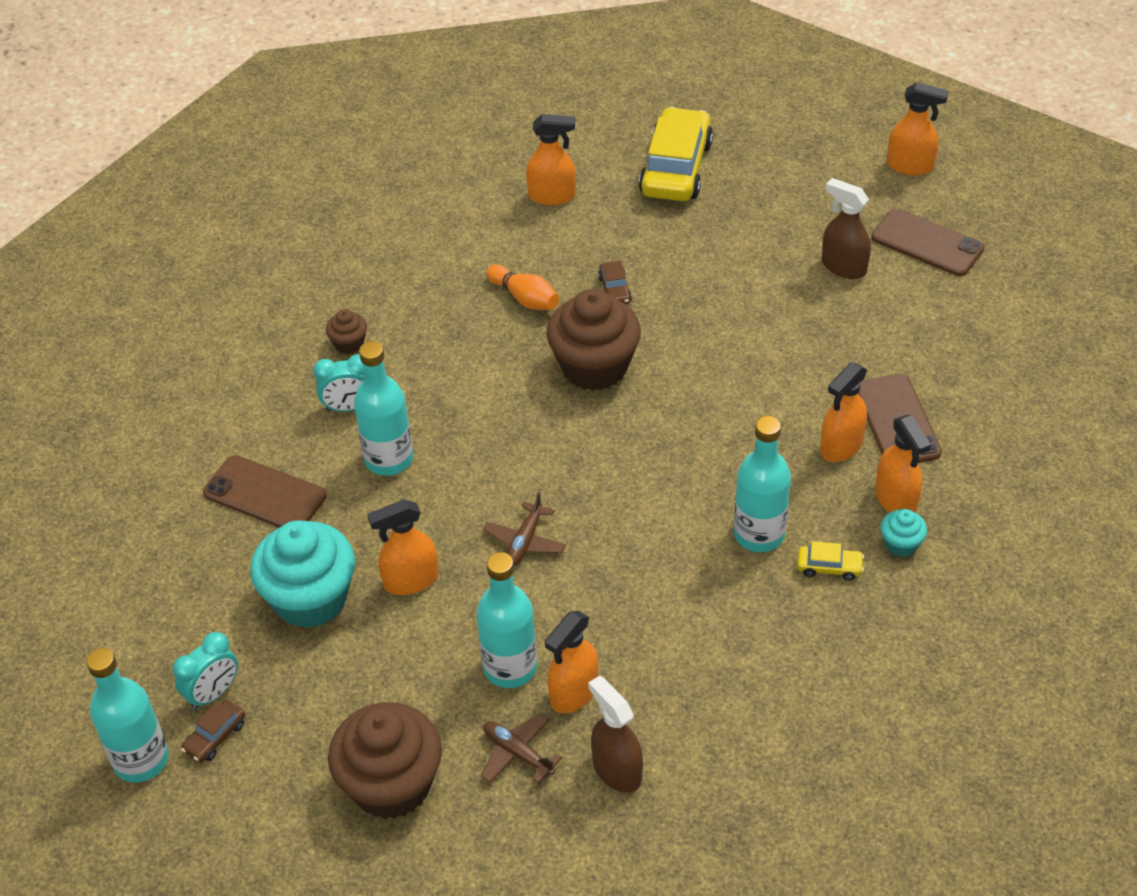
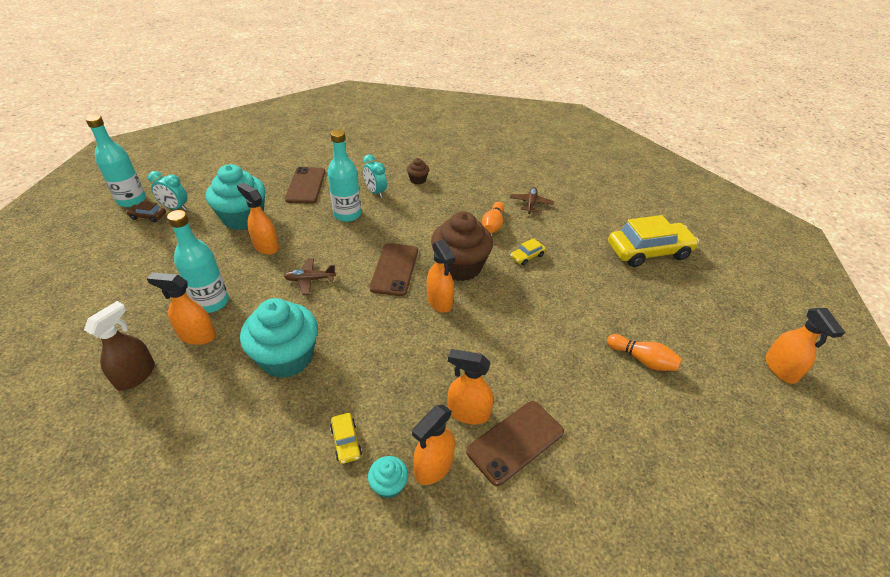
camera: 60 degrees right, 5 degrees down
(391, 784) = (120, 282): brown cupcake -> none
(518, 753) = (146, 325): brown plane -> brown plane (531, 204)
(552, 196) = (577, 212): orange spray bottle -> orange spray bottle (439, 301)
(615, 290) = (527, 256): brown car -> yellow car
(669, 598) = (287, 357): none -> turquoise cupcake
(759, 534) = (361, 389): turquoise bottle -> none
(843, 267) = (642, 360): brown spray bottle -> orange bowling pin
(927, 243) = (713, 405): brown phone -> brown phone (394, 269)

